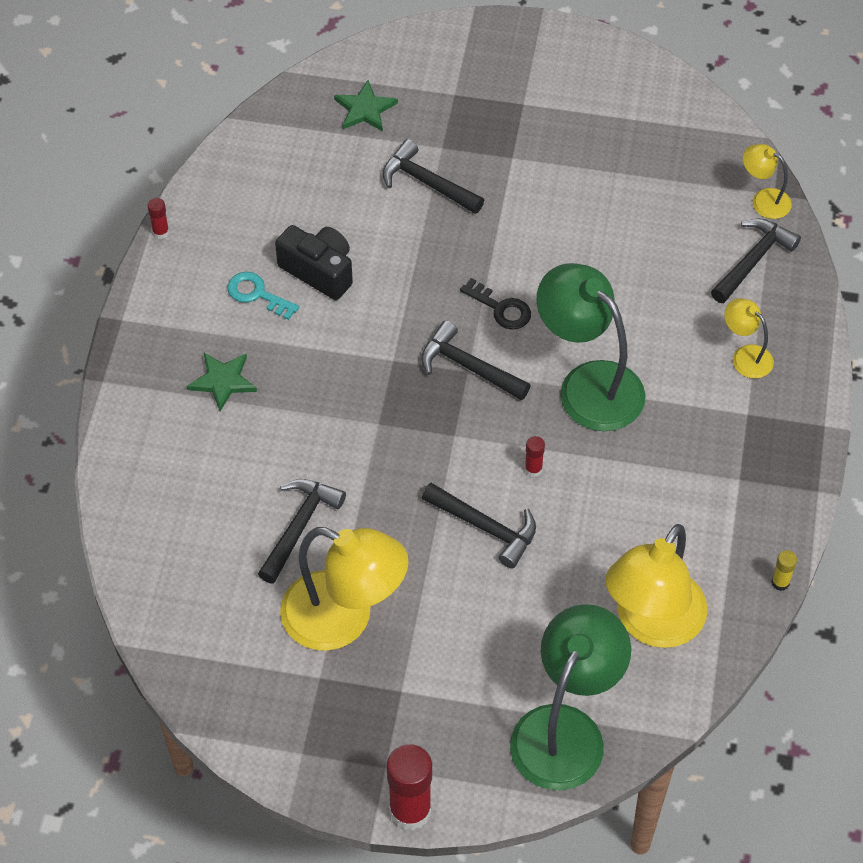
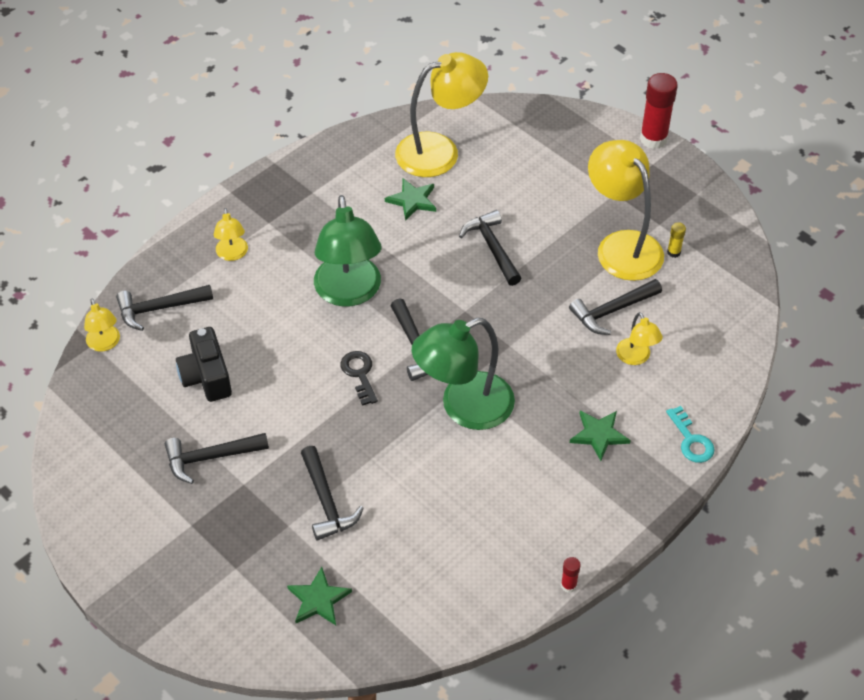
camera: 145 degrees left, 5 degrees down
(238, 486) = (636, 358): none -> yellow lamp
(257, 294) = (527, 487): turquoise key -> turquoise key (691, 440)
(319, 271) = (467, 478): black camera -> black camera (206, 376)
(533, 469) = (432, 263): red glue stick -> none
(562, 161) = (211, 457): none -> black hammer
(566, 729) = (535, 130): green lamp -> green lamp (464, 407)
(623, 535) = (412, 200): none -> green star
(780, 582) = (346, 132): yellow glue stick -> yellow glue stick (673, 252)

